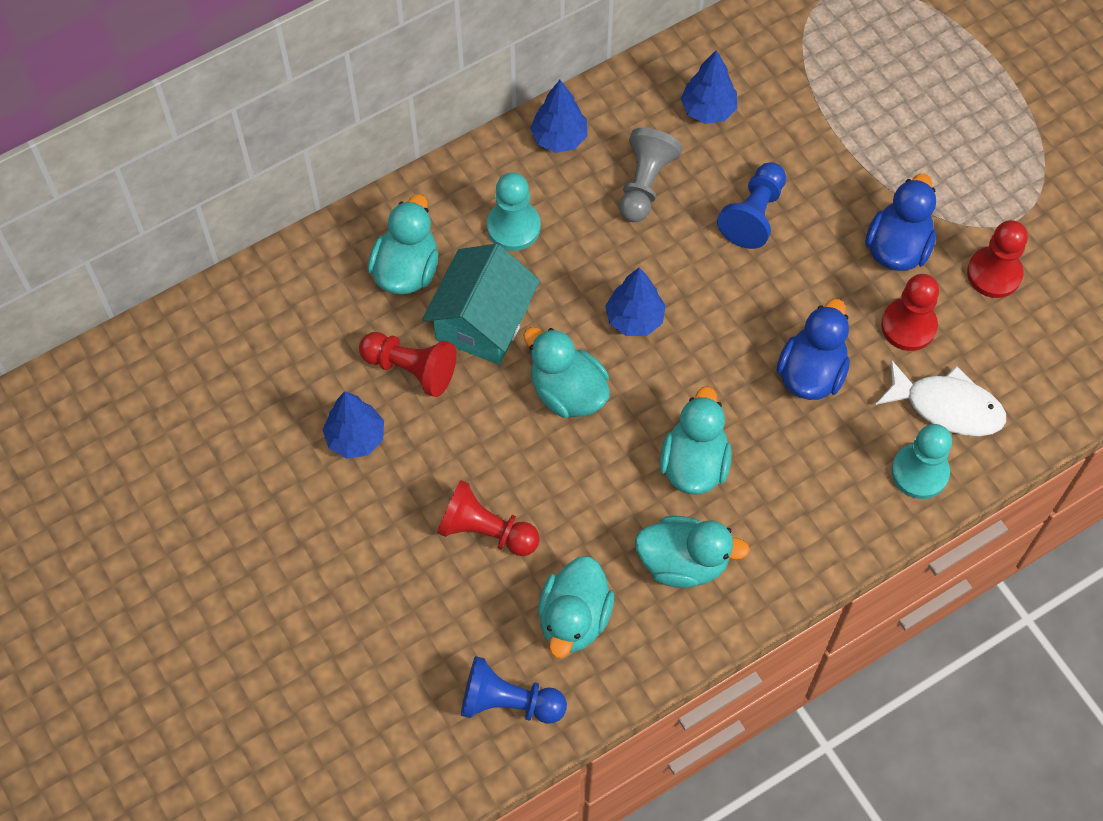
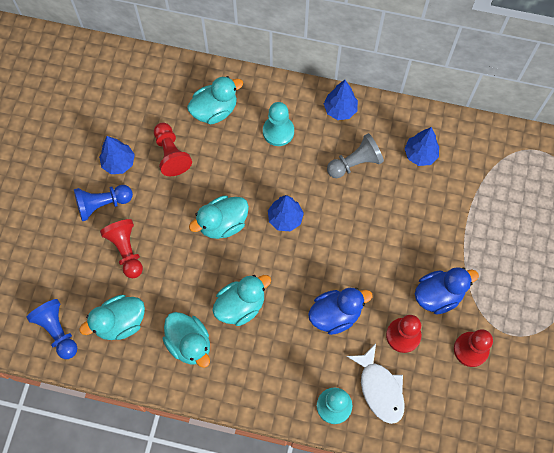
camera: 45 degrees right, 5 degrees up
(483, 321) = (221, 161): turquoise house -> none
(567, 392) = (223, 223): turquoise duck -> turquoise duck turned 120 degrees counterclockwise
(754, 214) = (388, 220): blue pawn -> blue pawn (102, 204)

